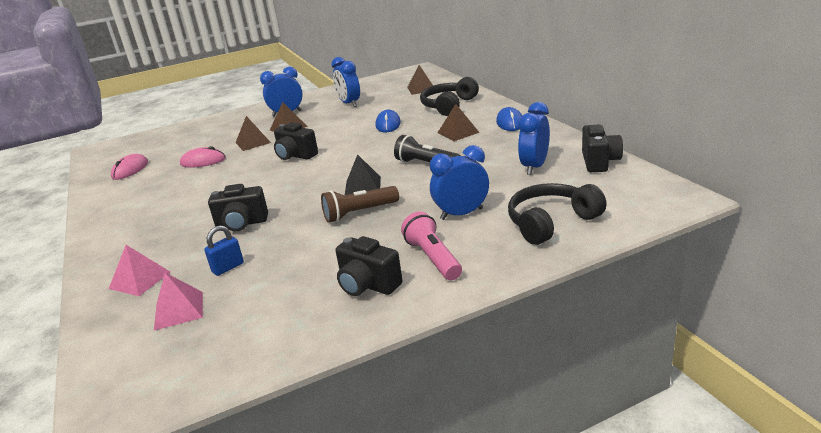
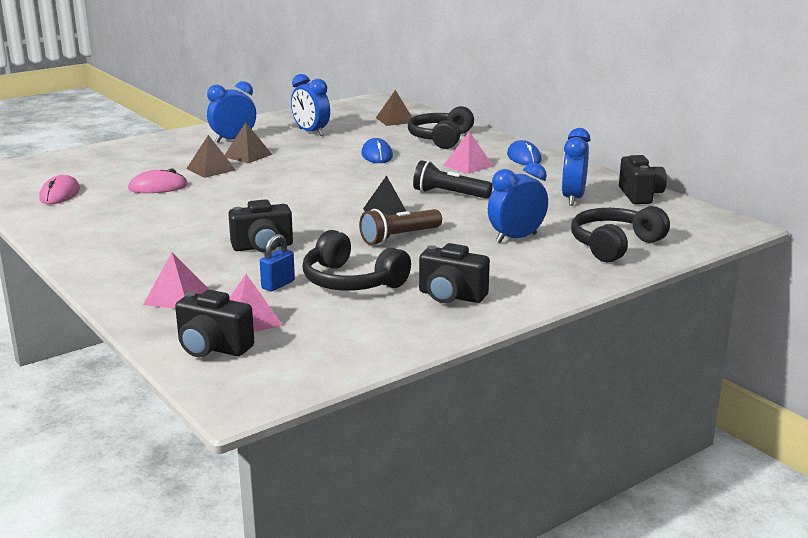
camera: 15 degrees left, 5 degrees down
(290, 265) = (351, 281): none -> black headphones
(295, 156) = (280, 184): black camera -> black camera (212, 348)
(433, 258) = (507, 274): pink flashlight -> none
(458, 132) = (468, 165): brown pyramid -> pink pyramid

